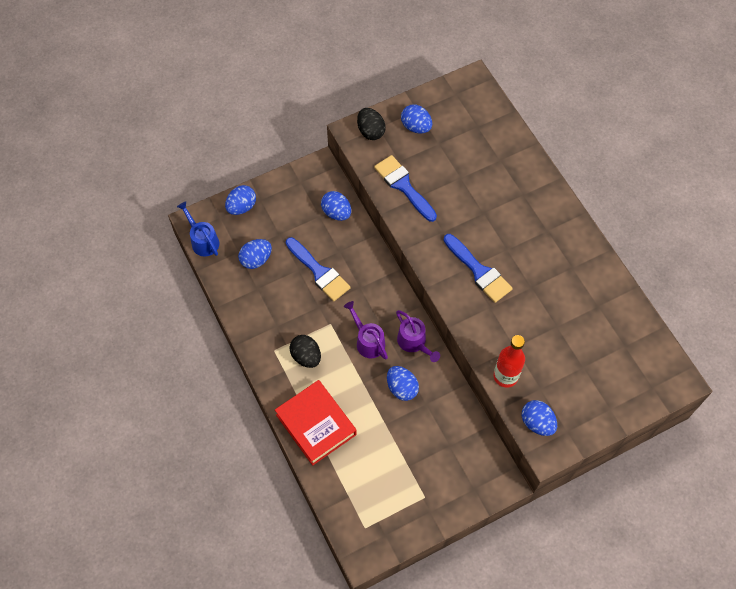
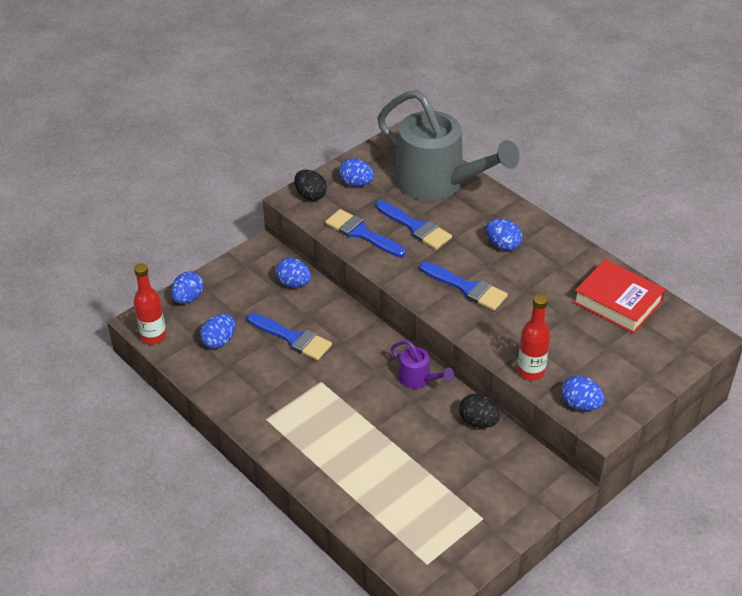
camera: 15 degrees left, 20 degrees down
(202, 240) = (153, 336): blue watering can -> red bottle
(306, 356) = (304, 417): black egg -> black egg (478, 421)
(316, 424) = (337, 477): red book -> red book (617, 302)
(367, 341) = (367, 388): purple watering can -> none
(401, 388) = (420, 422): blue egg -> blue egg (502, 245)
(454, 191) = (415, 227): none -> blue brush
(491, 143) = (438, 183): none -> grey watering can

